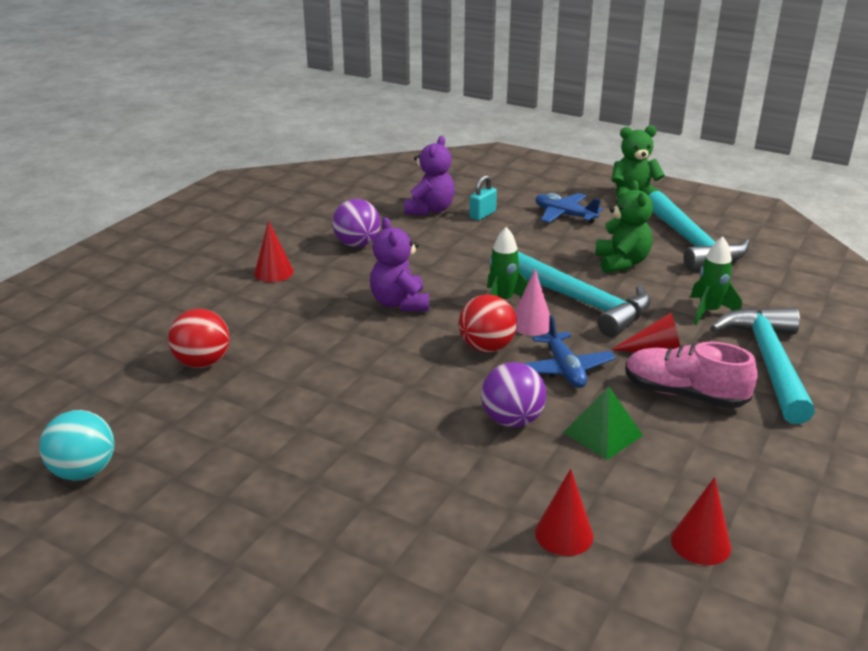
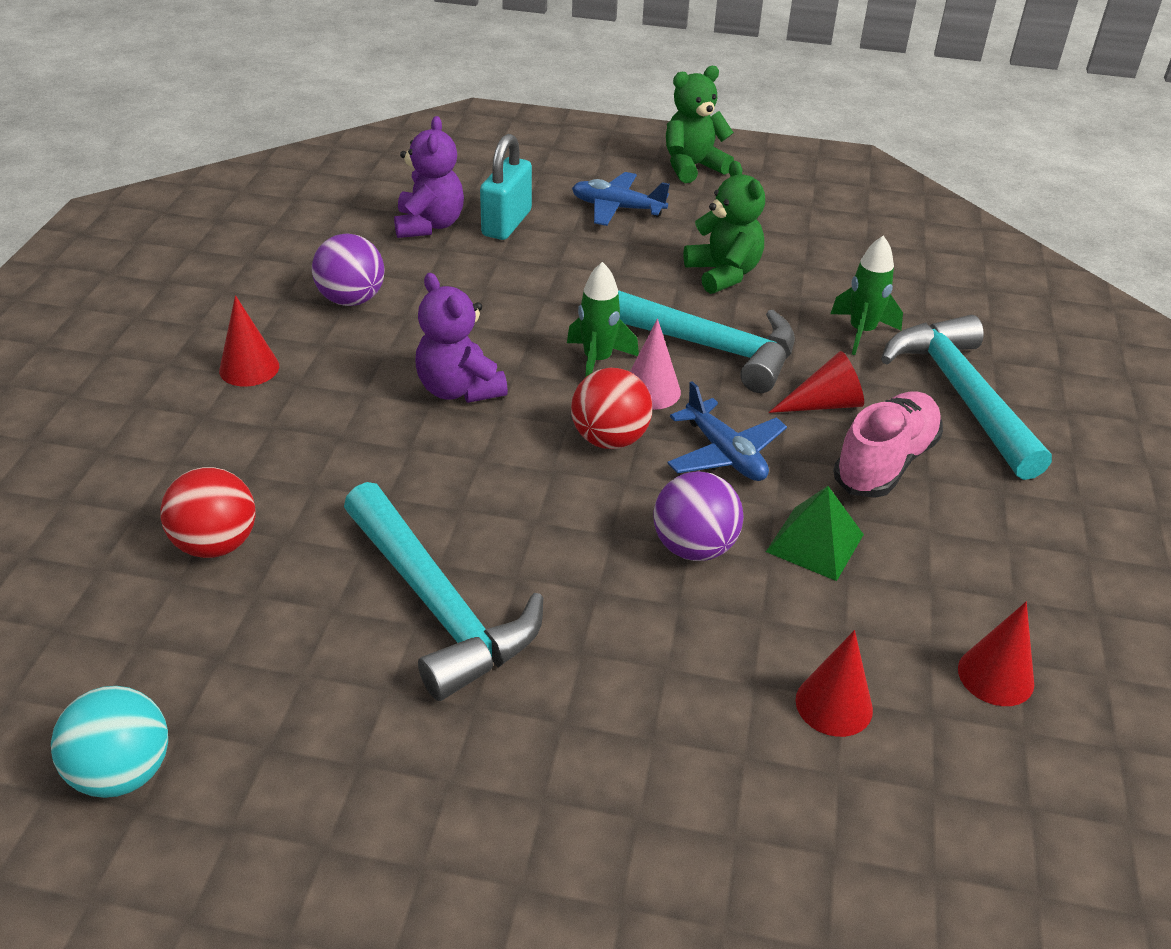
camera: 20 degrees left, 10 degrees up
(482, 215) = (506, 223): turquoise padlock -> turquoise padlock, size x1.57
(684, 394) = (885, 462): pink shoe -> pink shoe turned 120 degrees clockwise
(691, 243) = (796, 229): turquoise hammer -> turquoise hammer (437, 605)

